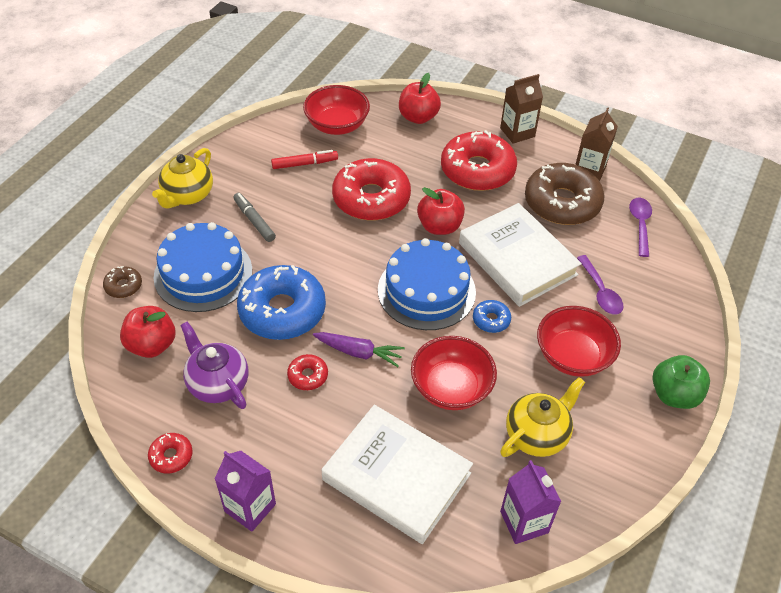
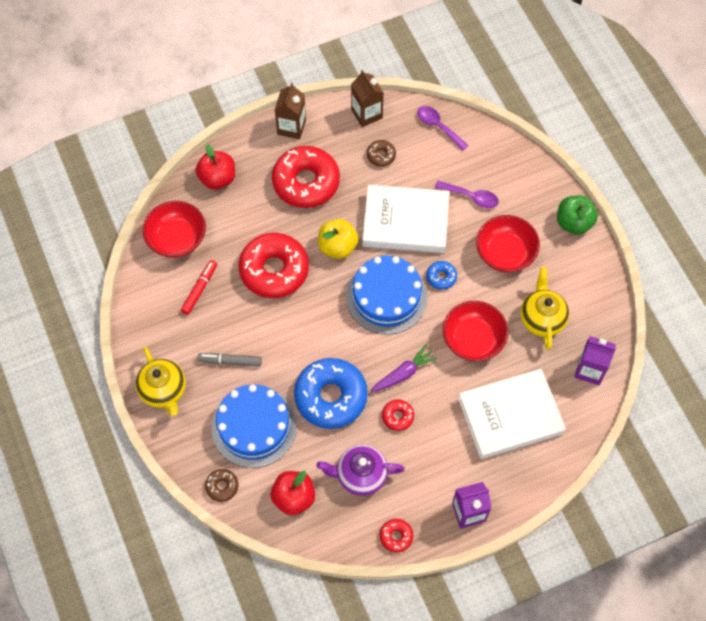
camera: 50 degrees left, 15 degrees up
(439, 226) = (337, 246): red apple -> yellow apple
(562, 203) = (381, 155): brown donut -> brown donut, size x0.44

